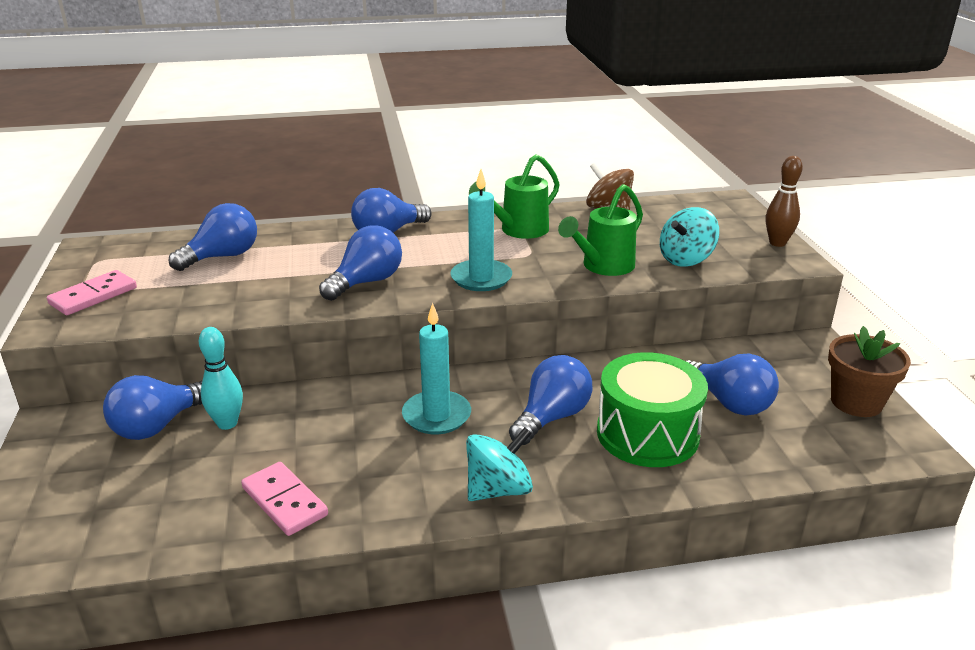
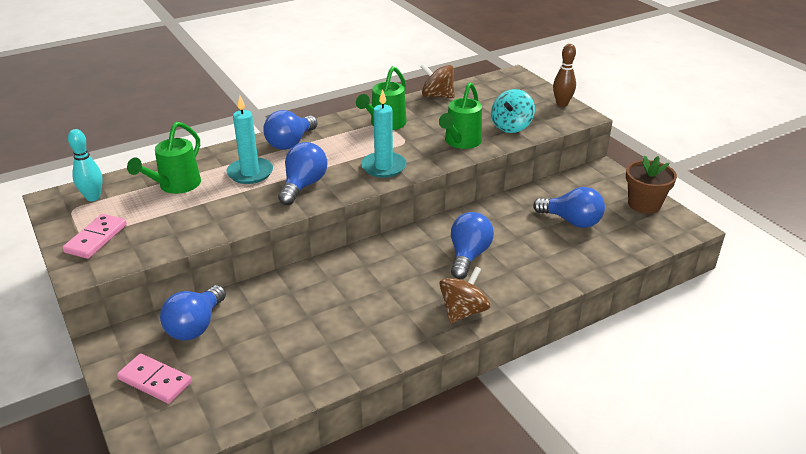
camera: 20 degrees left, 5 degrees up
(223, 256) = (175, 186): blue light bulb -> green watering can
(227, 423) = (247, 312): turquoise bowling pin -> turquoise bowling pin (93, 197)
(284, 501) = (328, 355): pink domino -> pink domino (155, 381)
(436, 416) = (392, 272): turquoise candle -> turquoise candle (250, 173)
(498, 489) = (463, 311): turquoise spinning top -> brown spinning top
(647, 434) = (534, 253): green drum -> none

